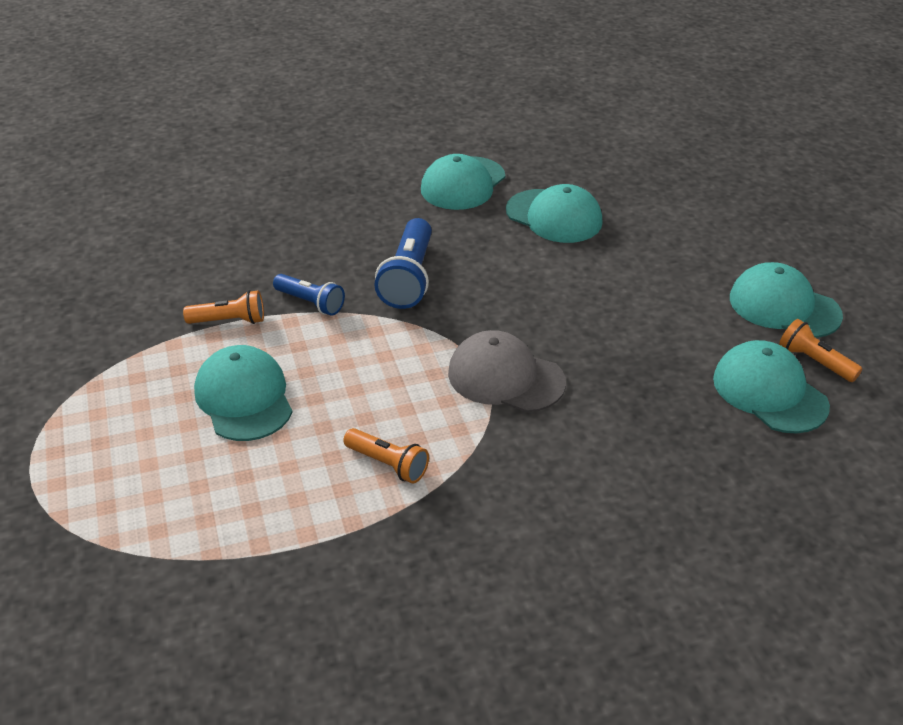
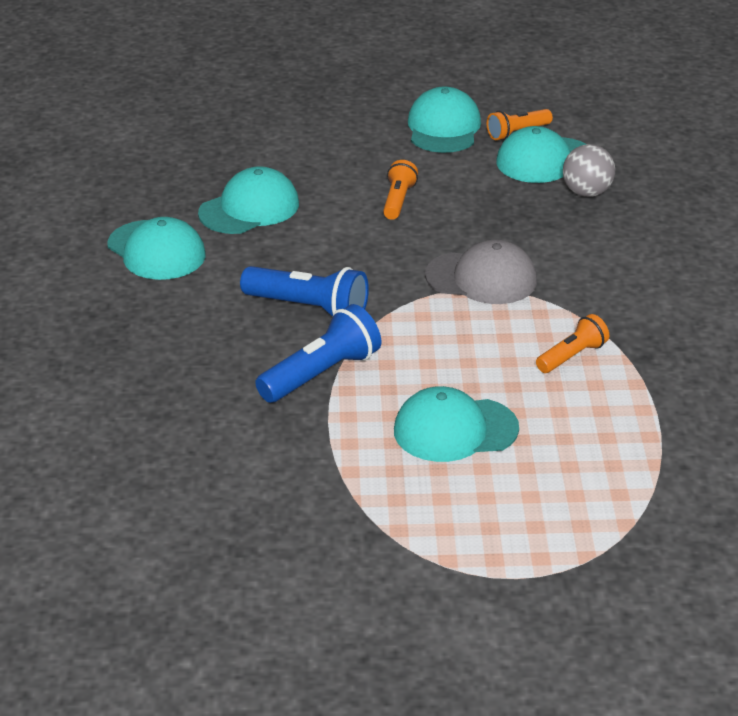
camera: 75 degrees left, 5 degrees down
(229, 321) = (327, 430): orange flashlight -> orange flashlight (398, 200)
(310, 303) = (321, 374): blue flashlight -> blue flashlight, size x1.62
(505, 377) = (481, 278): grey cap -> grey cap turned 120 degrees counterclockwise
(721, 435) = (587, 193): none -> grey ball
(784, 306) = (443, 128): turquoise cap -> turquoise cap turned 135 degrees clockwise

